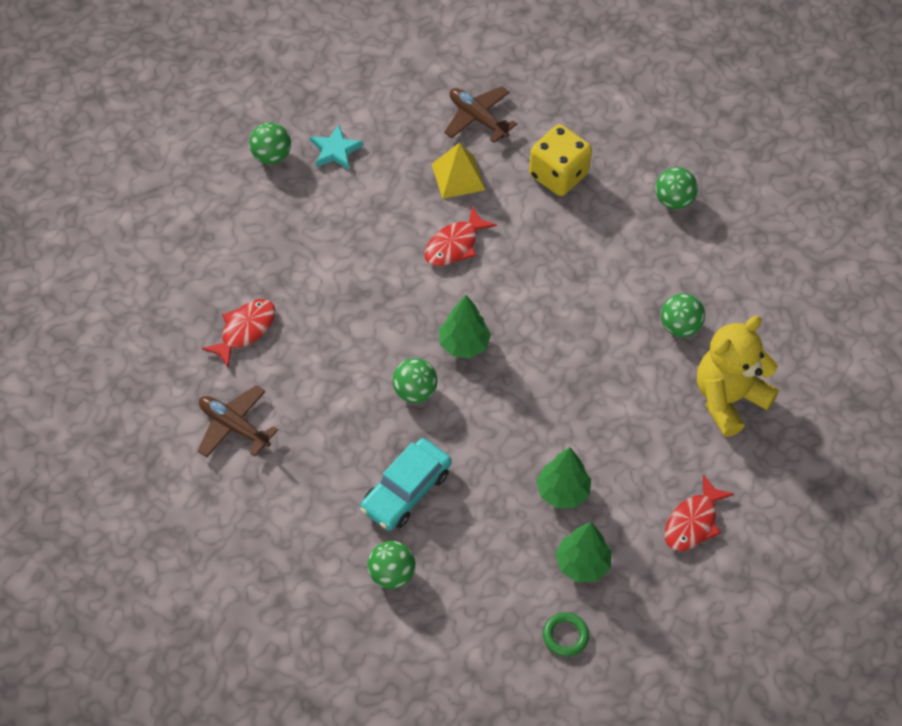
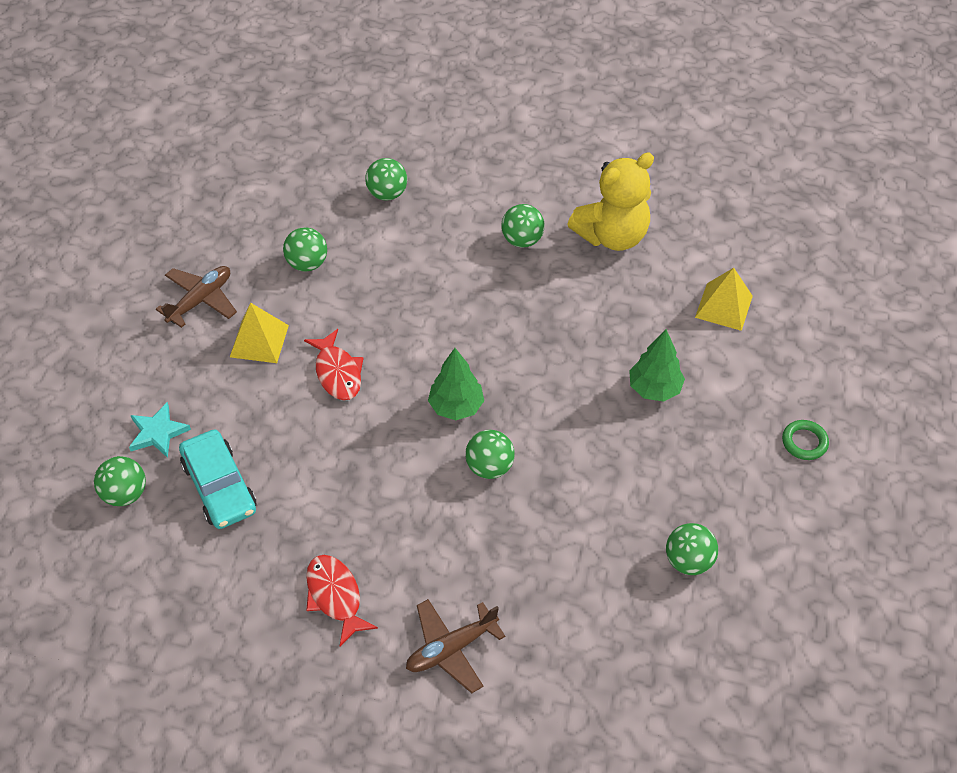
camera: 65 degrees left, 5 degrees down
(406, 490) = (599, 515): turquoise car -> turquoise car (219, 486)
(477, 118) = (200, 300): brown plane -> brown plane turned 150 degrees clockwise
(558, 175) = (307, 263): yellow dice -> green ball
(582, 564) = (735, 402): green tree -> none
(693, 522) = (724, 306): red fish -> yellow pyramid
(728, 399) = (612, 236): yellow teddy bear -> yellow teddy bear turned 105 degrees counterclockwise

